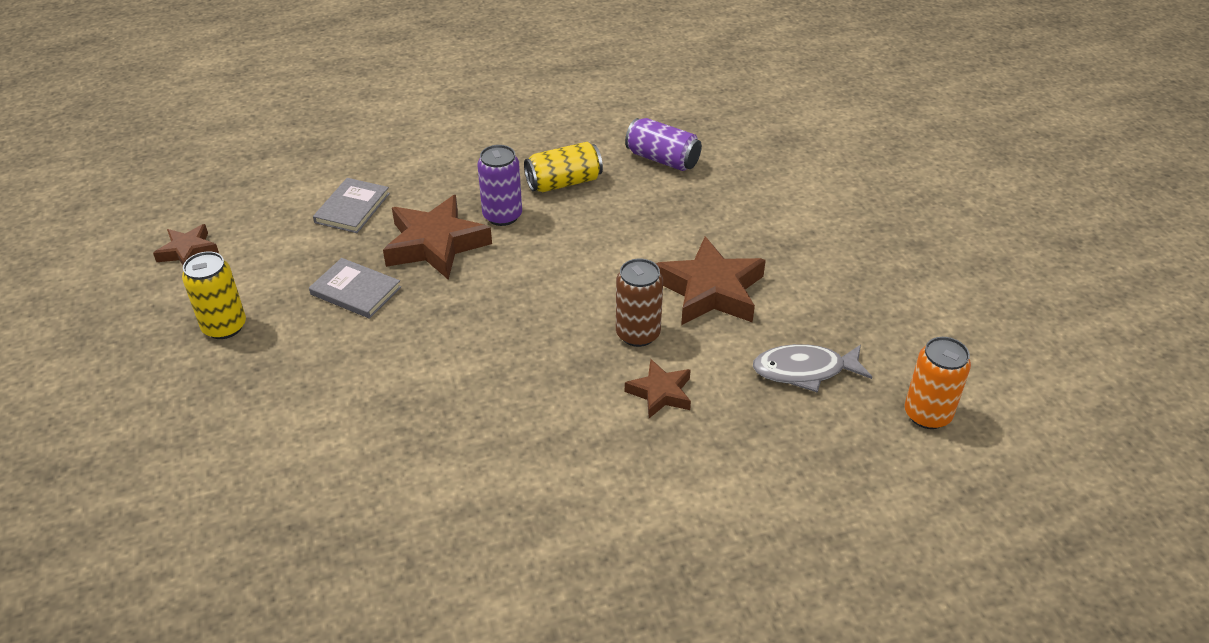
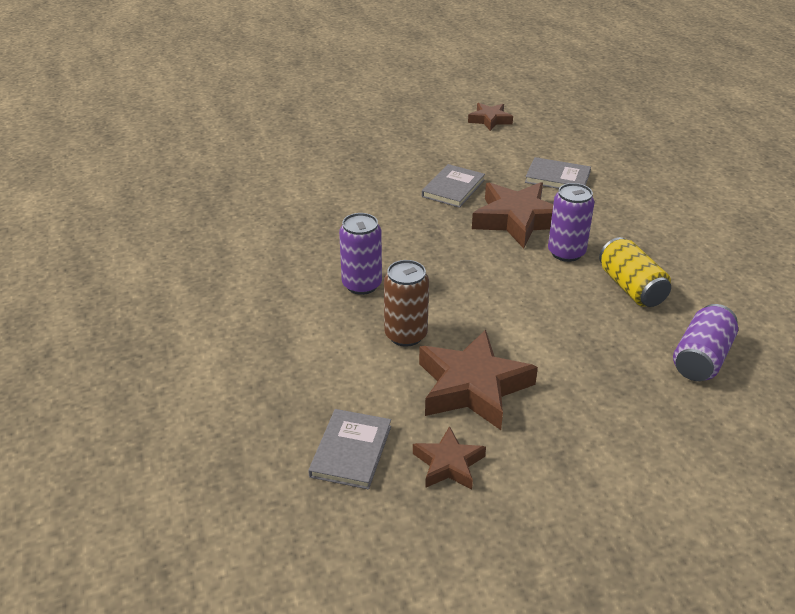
camera: 90 degrees right, 5 degrees down
(224, 327) = (411, 143): yellow can -> none
(549, 369) = (362, 284): none -> purple can
(660, 393) = (328, 347): brown star -> brown star (448, 464)
(804, 371) = (351, 451): grey fish -> grey book
(927, 414) = (276, 551): orange can -> none

